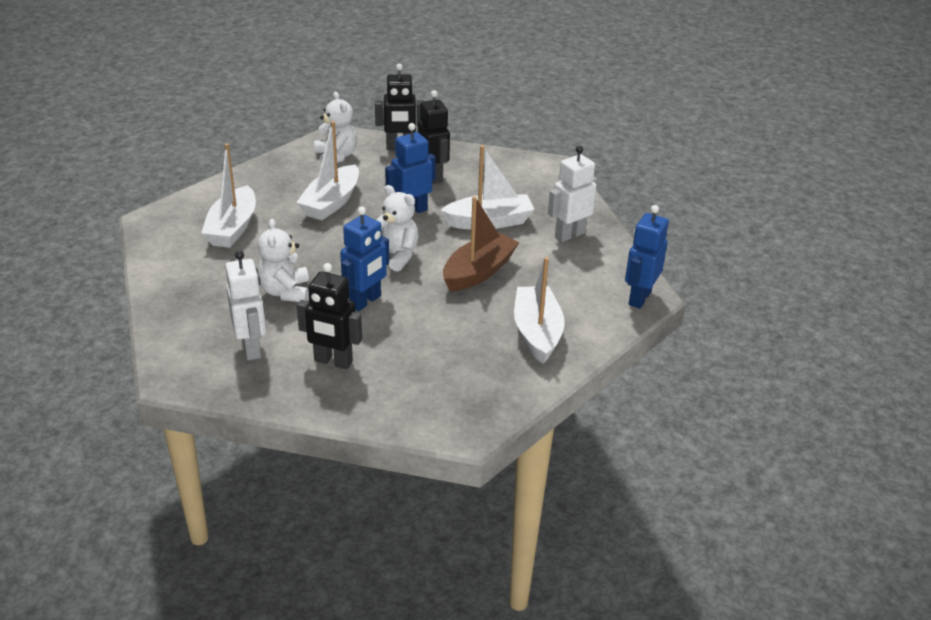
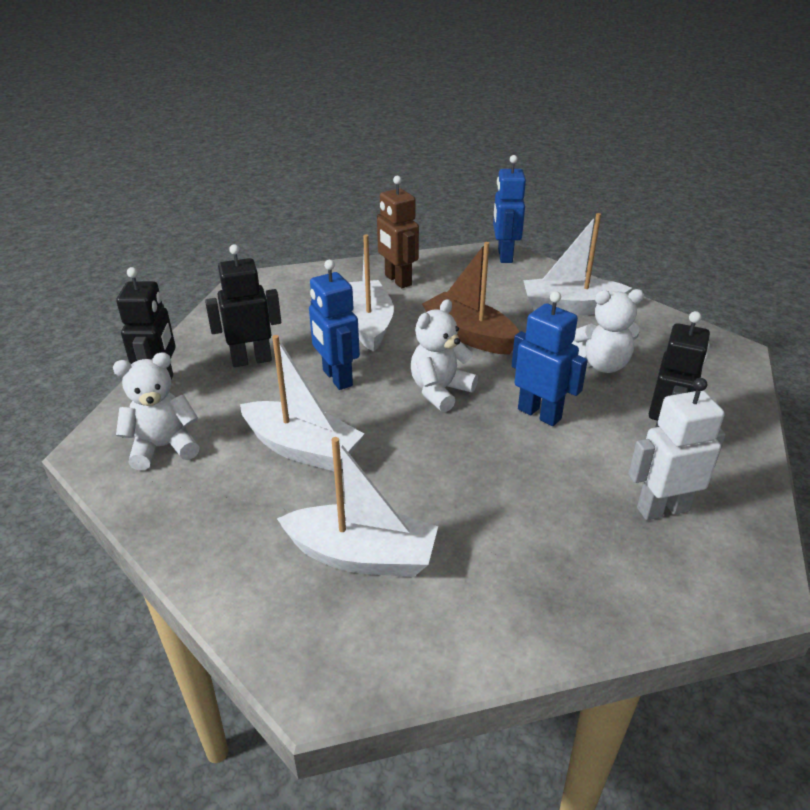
camera: 85 degrees left, 0 degrees up
(285, 292) = (530, 484): white teddy bear -> white teddy bear (602, 364)
(569, 235) = (397, 280): white robot -> brown robot
(639, 298) = (504, 256): blue robot -> blue robot turned 60 degrees clockwise

